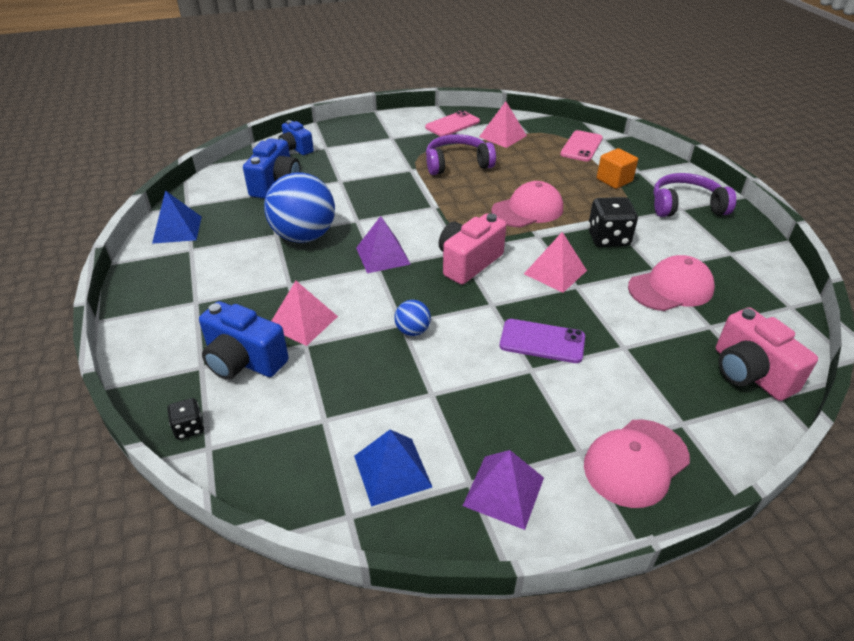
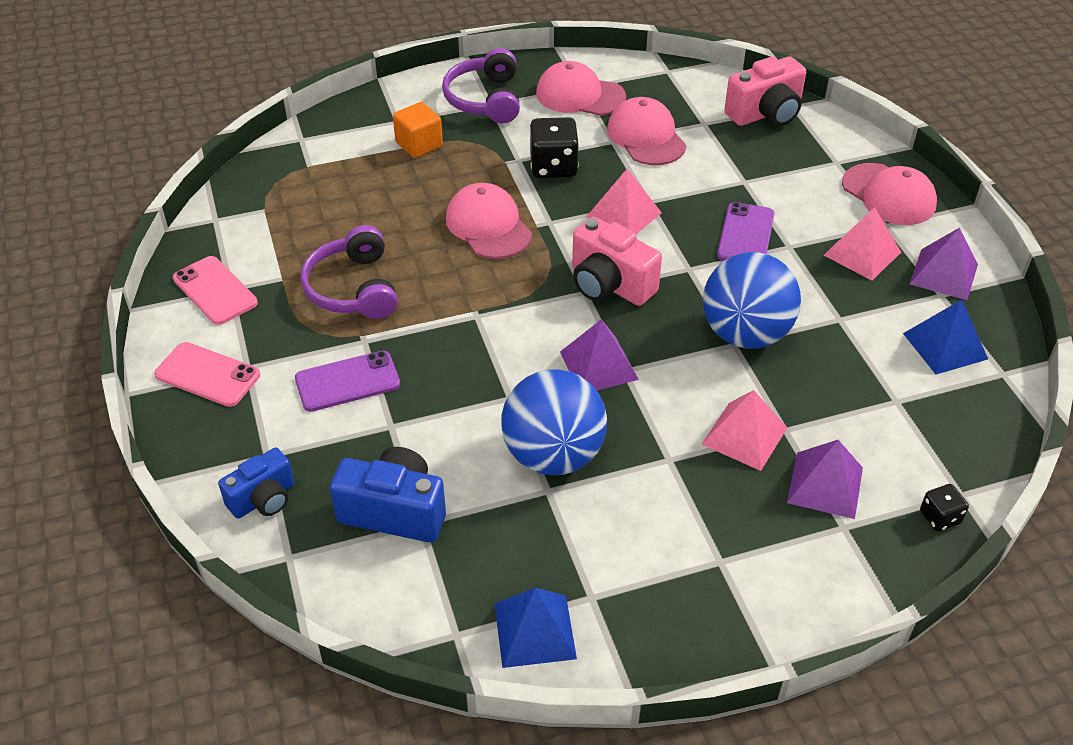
camera: 90 degrees left, 5 degrees up
(244, 361) = (825, 485): blue camera -> purple pyramid
(377, 166) = (347, 382): none -> purple phone
(412, 331) = (745, 334): blue ball -> blue ball, size x2.22
(502, 136) = (270, 236): pink pyramid -> pink pyramid (862, 253)
(581, 146) = (320, 161): pink phone -> pink phone (207, 375)
(717, 252) = (580, 95): none -> pink cap

